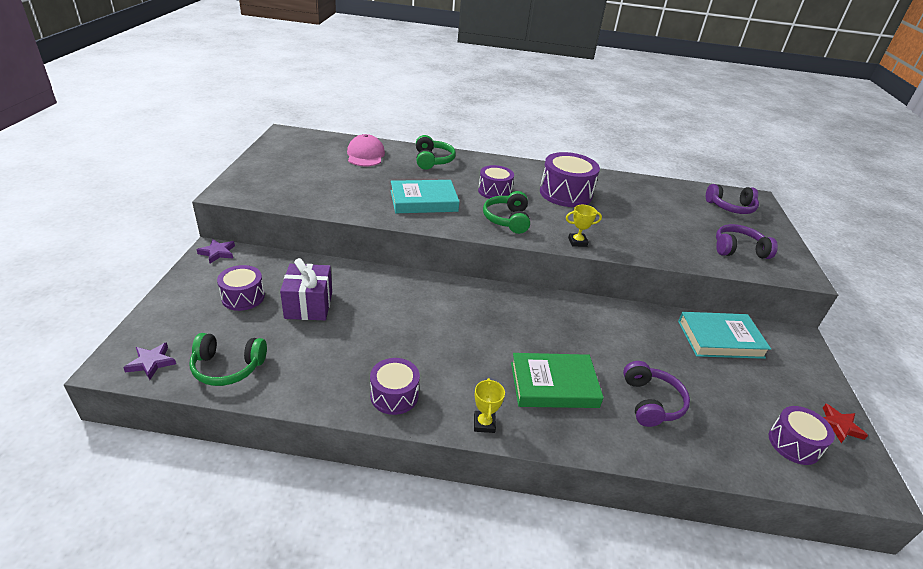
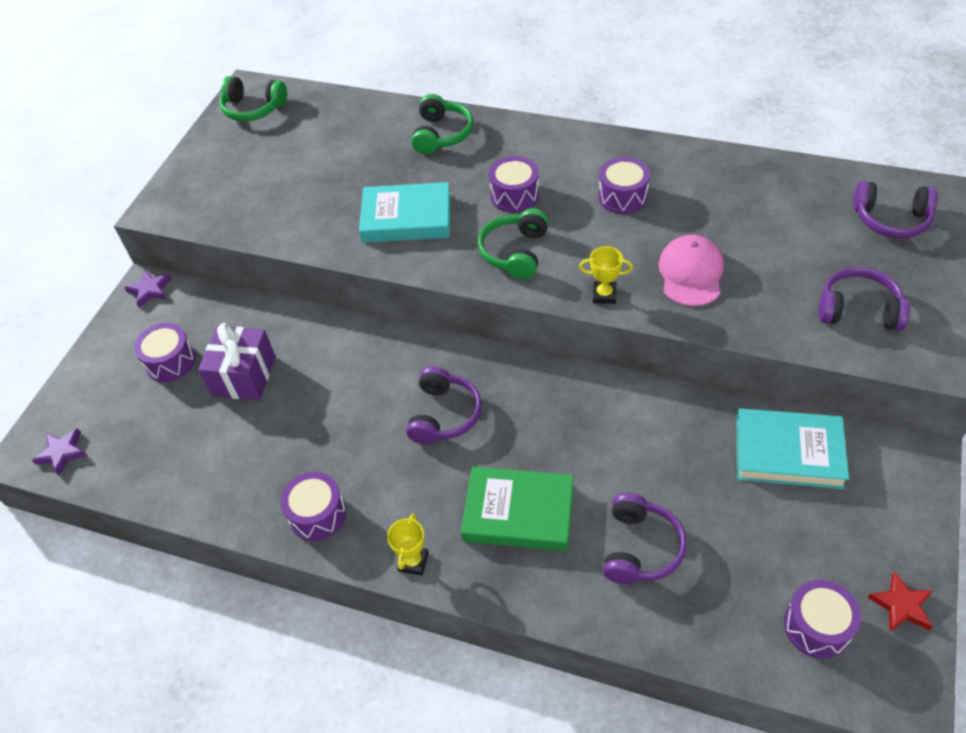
camera: 20 degrees right, 15 degrees up
(227, 367) = (140, 463): green headphones -> green headphones (253, 108)
(365, 155) = (348, 128): pink cap -> pink cap (691, 273)
(475, 325) = (444, 414): none -> purple headphones
(565, 193) = (623, 196): purple drum -> purple drum, size x0.62

